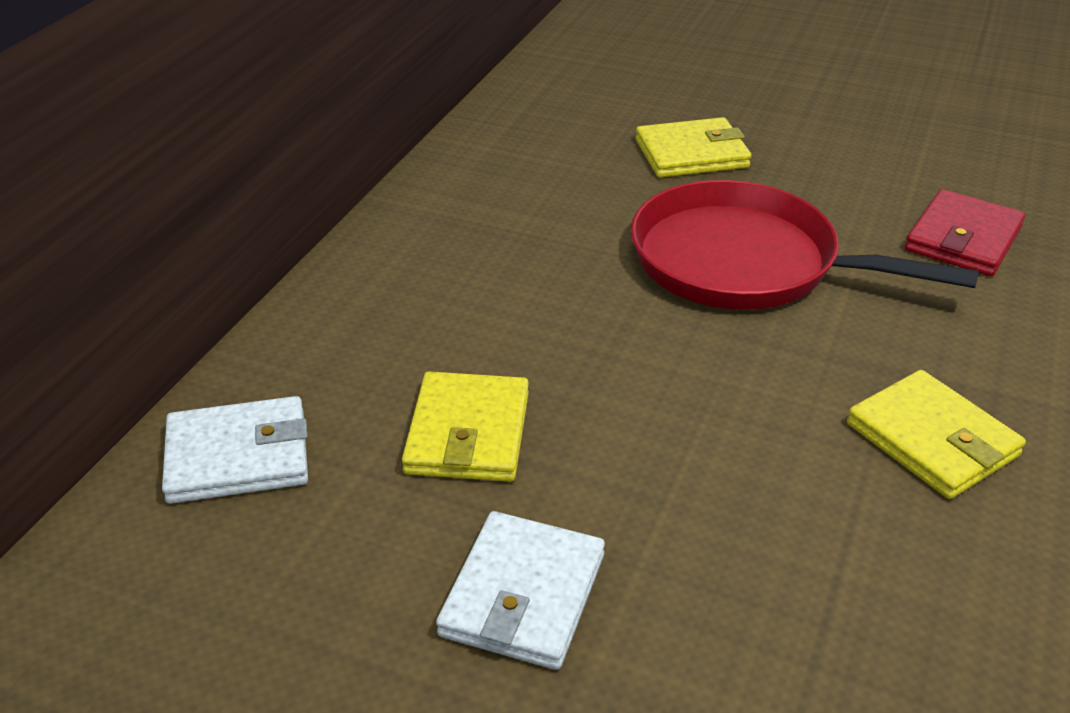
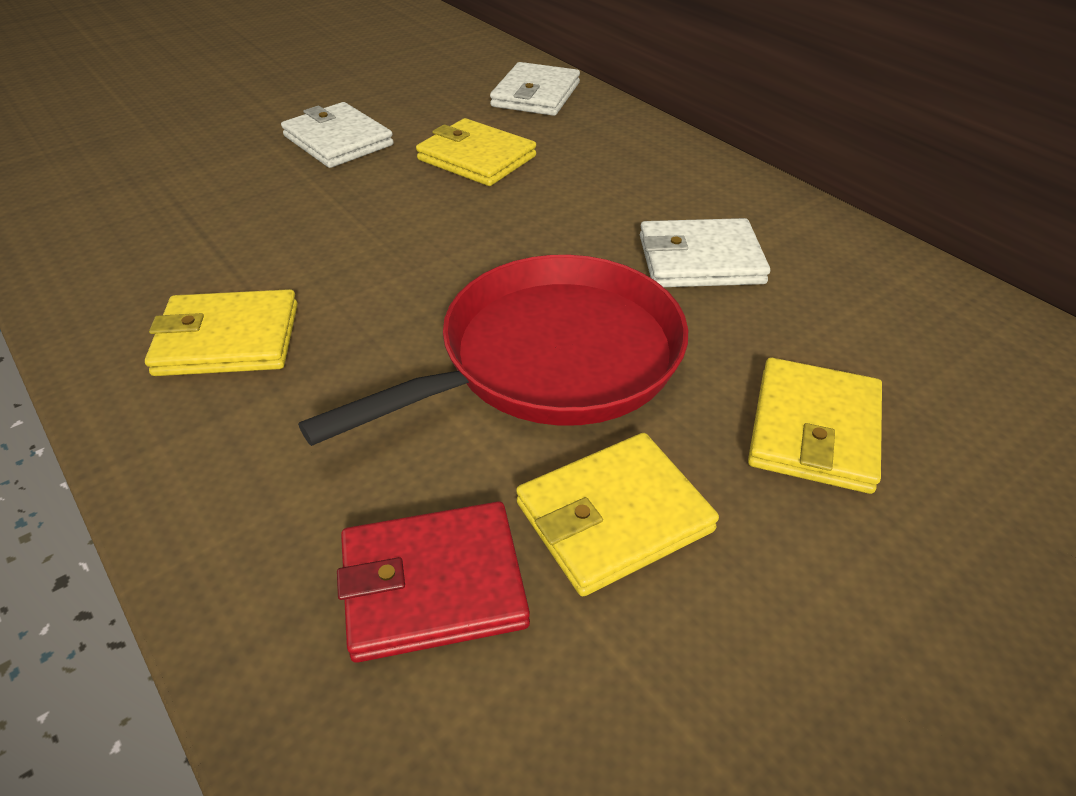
camera: 120 degrees right, 5 degrees up
(542, 231) = (700, 260): none -> white wallet
(842, 199) = (614, 517): none -> yellow wallet
(963, 239) = (433, 585): red wallet -> red wallet turned 75 degrees counterclockwise

